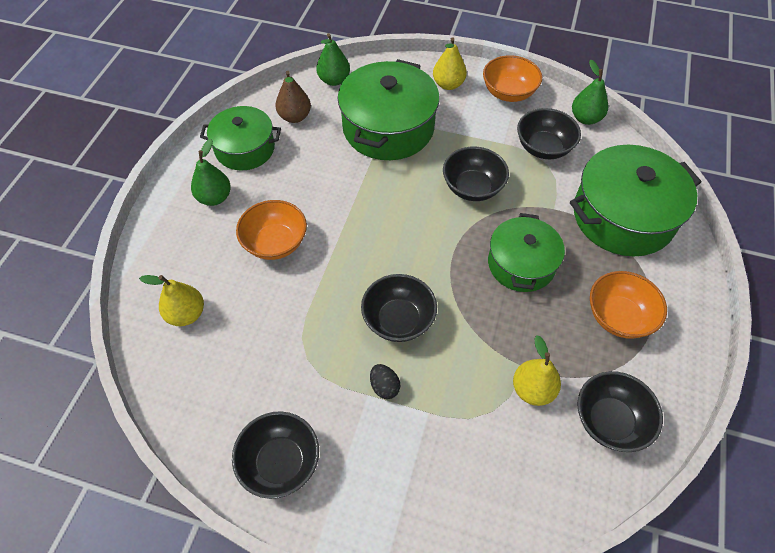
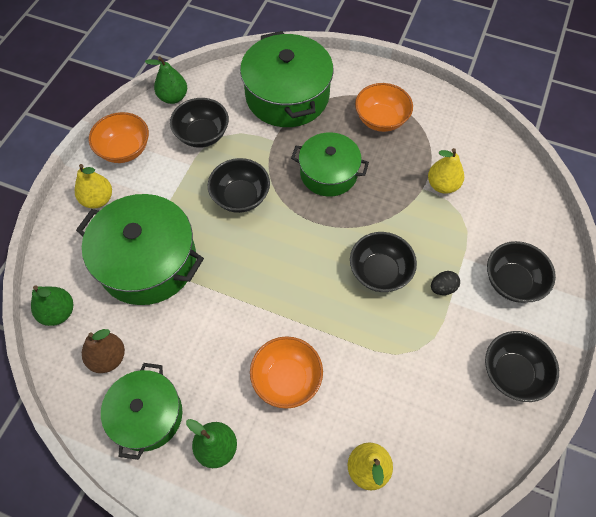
camera: 85 degrees left, 5 degrees up
(610, 421) = (464, 143): black bowl -> black bowl (512, 281)

